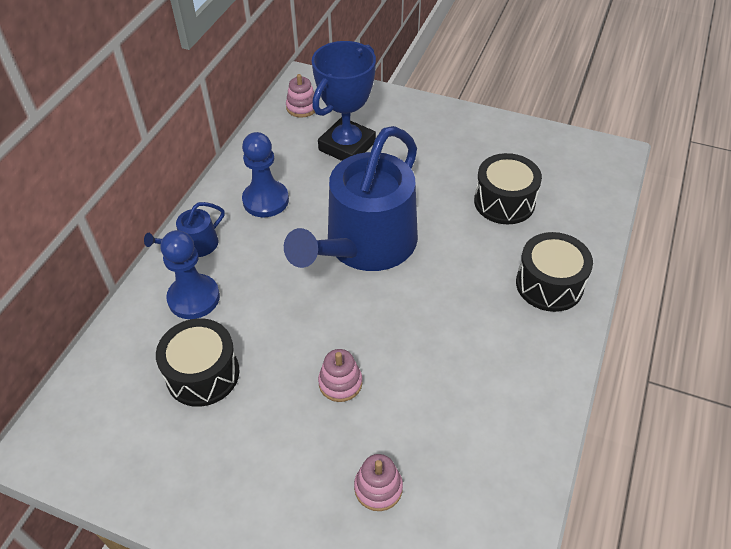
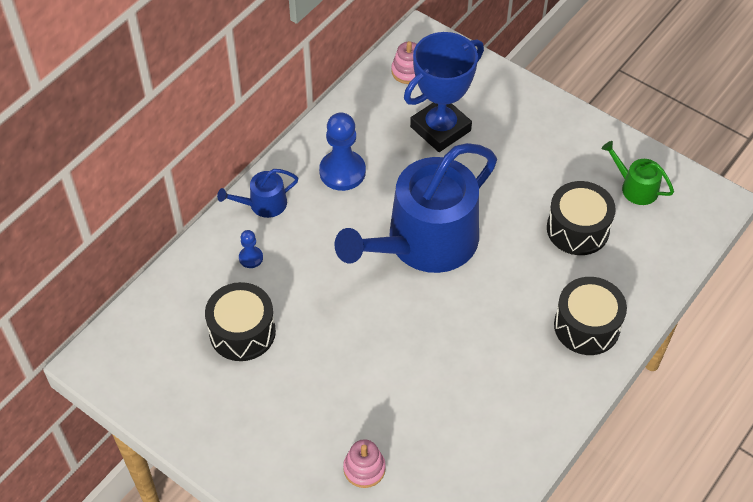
camera: 15 degrees right, 5 degrees up
(194, 298) = (251, 258): blue pawn -> blue pawn, size x0.50
(340, 383) = (360, 371): pink stacking toy -> none
(540, 157) = (635, 187): none -> green watering can

